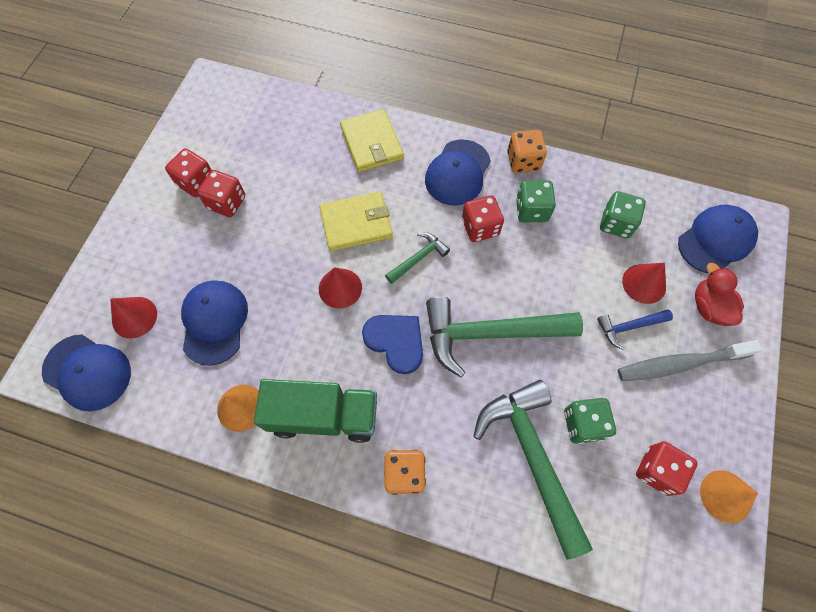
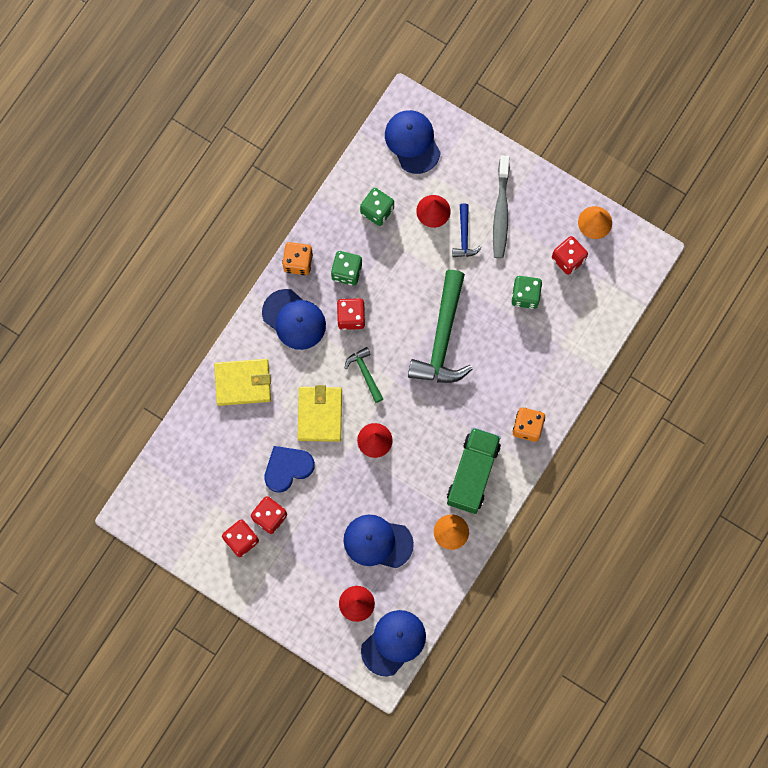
camera: 75 degrees left, 10 degrees up
(396, 342) = (430, 408): blue heart -> blue heart (287, 468)
(532, 457) = (538, 338): green hammer -> none
(709, 307) = (464, 172): red duck -> none

